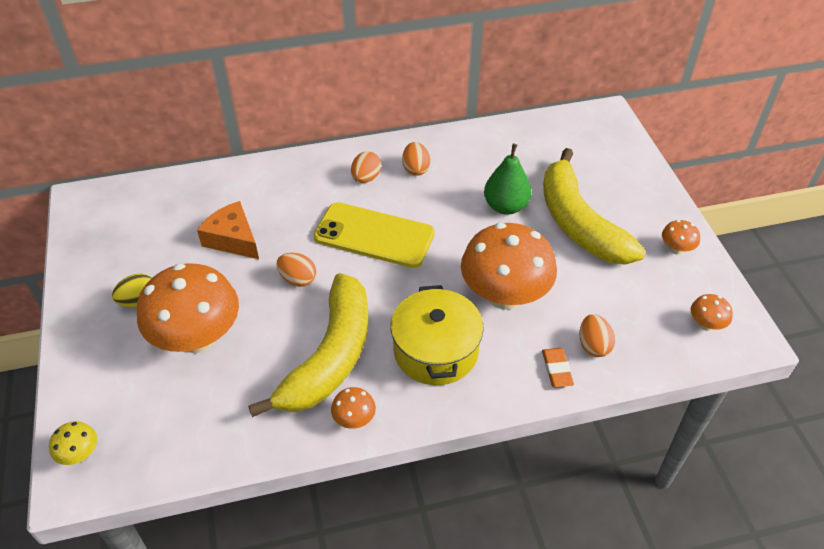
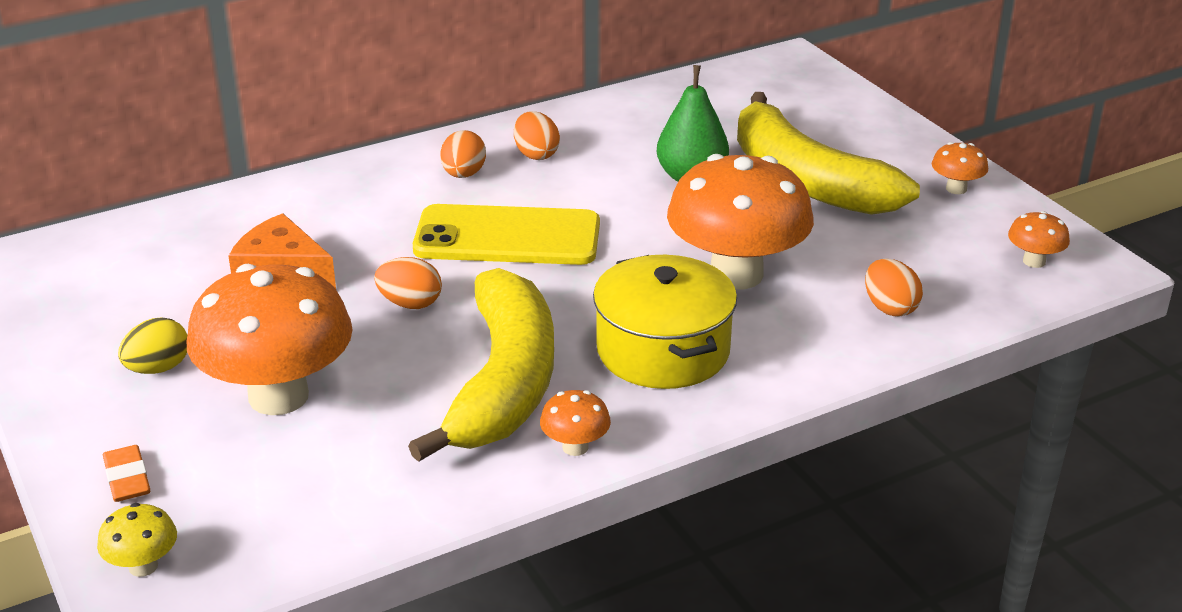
camera: 15 degrees left, 15 degrees down
(557, 369) = (850, 342): orange eraser -> orange eraser (127, 478)

